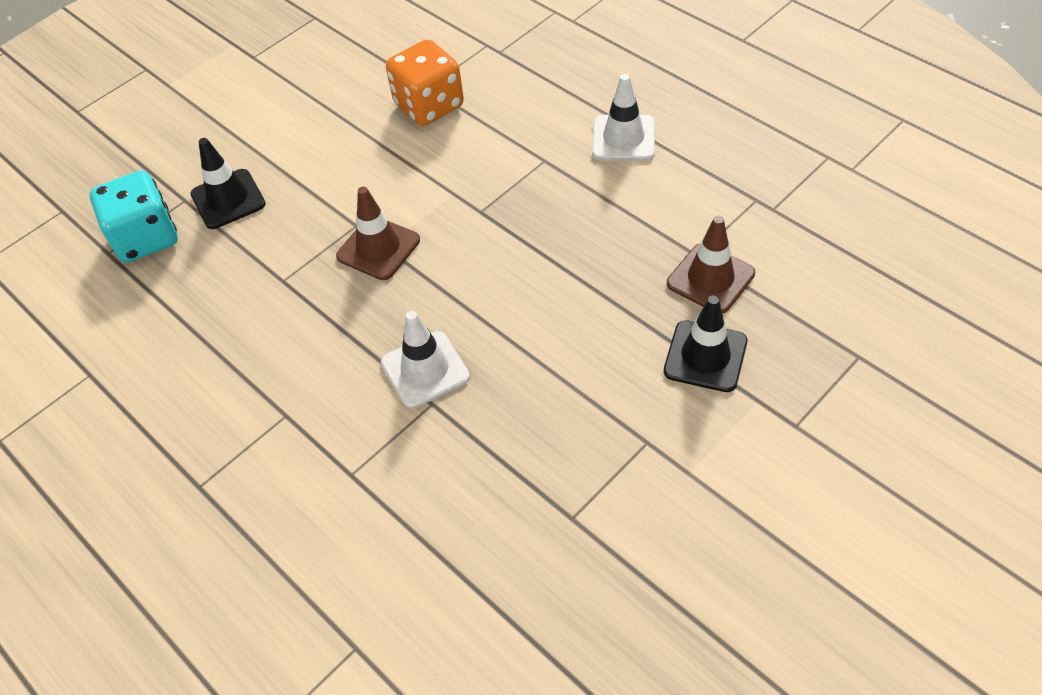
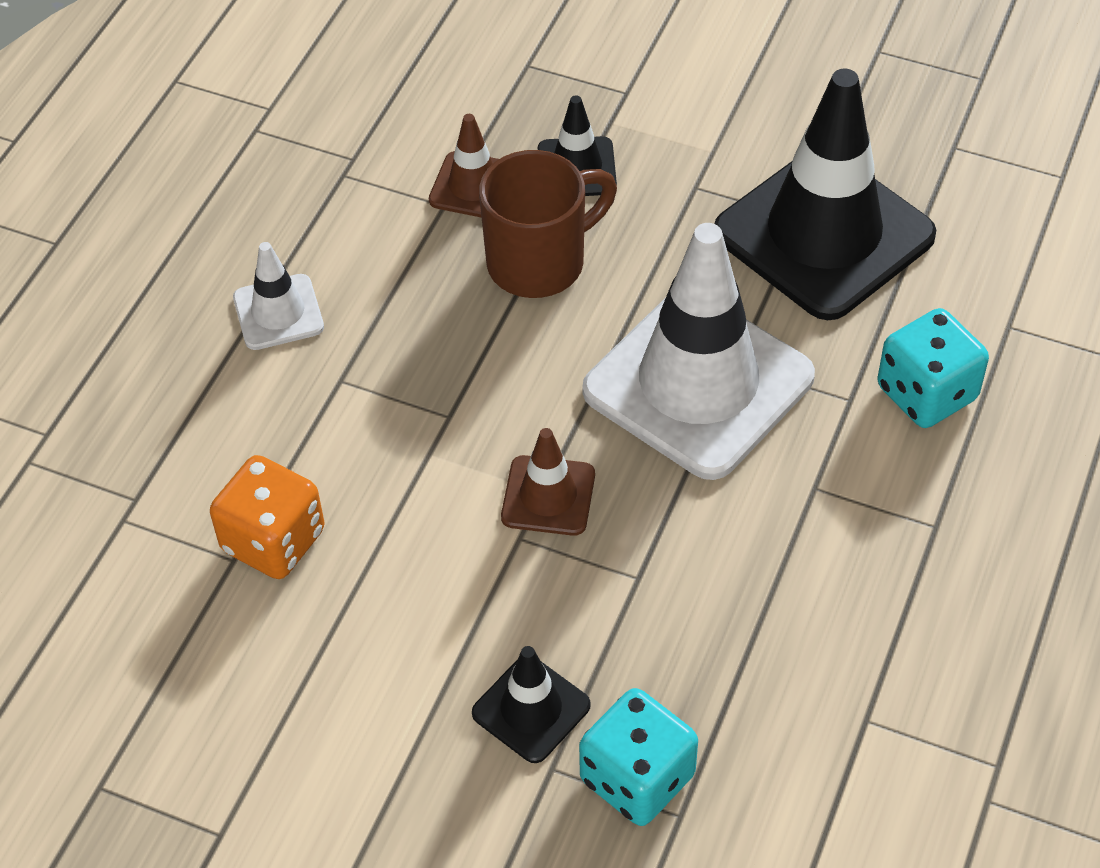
camera: 115 degrees left, 0 degrees up
(322, 537) = (926, 393): none -> turquoise dice
(425, 370) = (698, 384): white traffic cone -> white traffic cone, size x2.18
(542, 528) = (824, 234): none -> black traffic cone
(604, 301) = (540, 262): none -> brown mug

